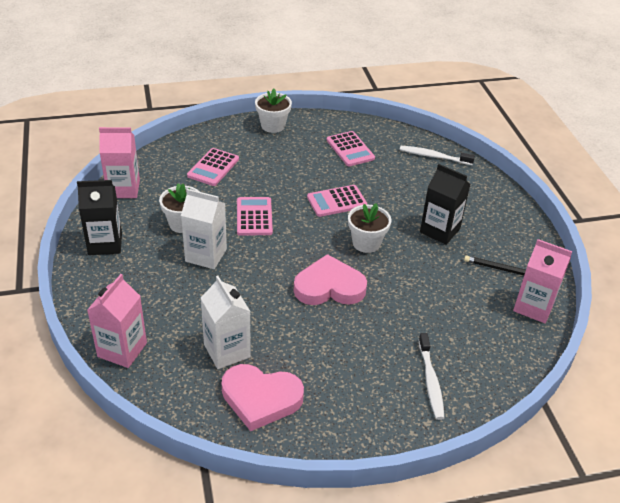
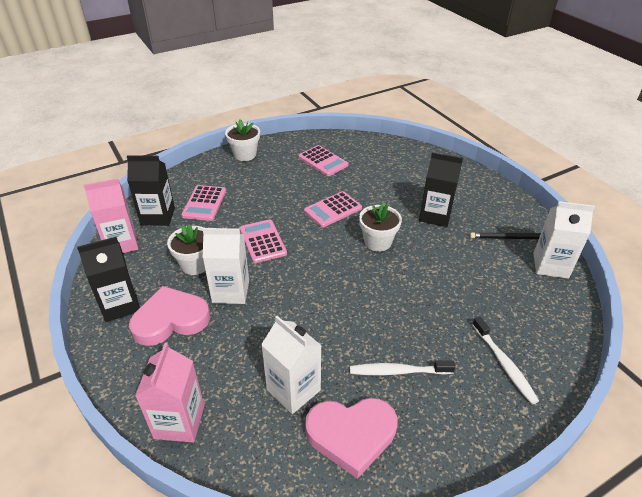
camera: 15 degrees left, 0 degrees up
(165, 171) = (158, 216): none -> black carton
(329, 287) = (364, 293): pink heart -> pink heart (170, 319)
(434, 156) = (396, 153): white toothbrush -> white toothbrush (398, 371)
(533, 307) = (550, 265): pink carton -> white carton

